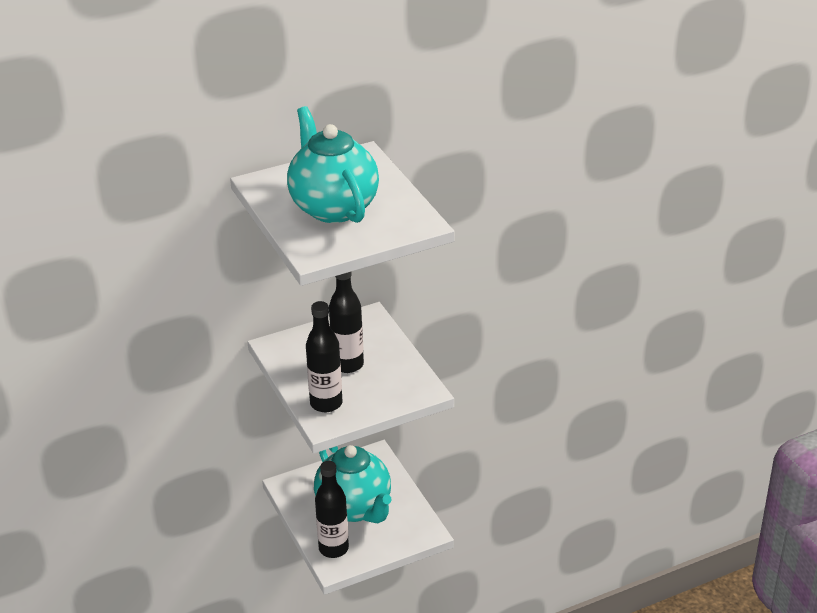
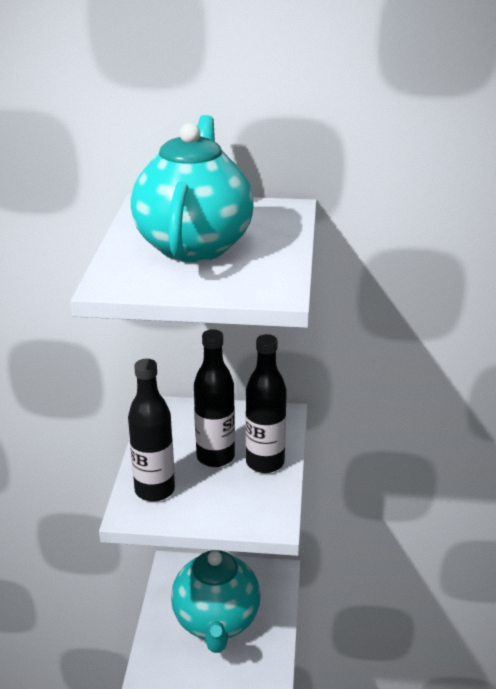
camera: 30 degrees right, 5 degrees down
(333, 548) = (162, 657): black bottle -> black bottle (265, 462)

